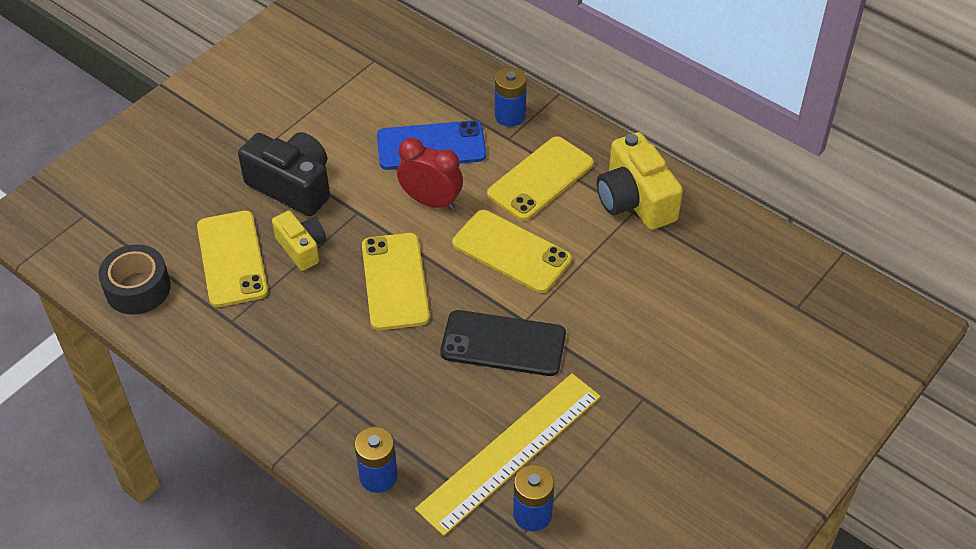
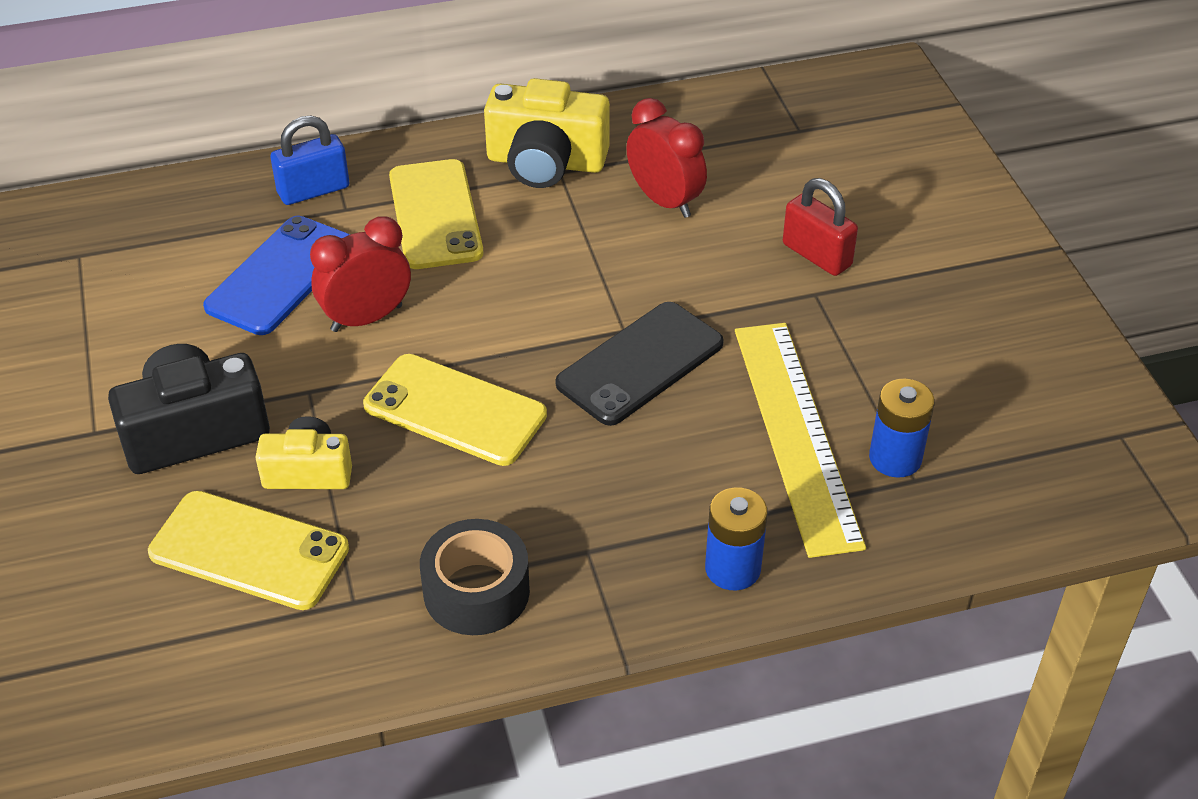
camera: 55 degrees left, 5 degrees down
(138, 288) = (189, 680): black tape -> black tape (476, 591)
(510, 116) = (313, 190): blue battery -> blue padlock
(511, 252) = (515, 291): yellow phone -> none
(656, 276) = (664, 201): none -> red clock
(680, 380) = (817, 255): none -> red padlock

